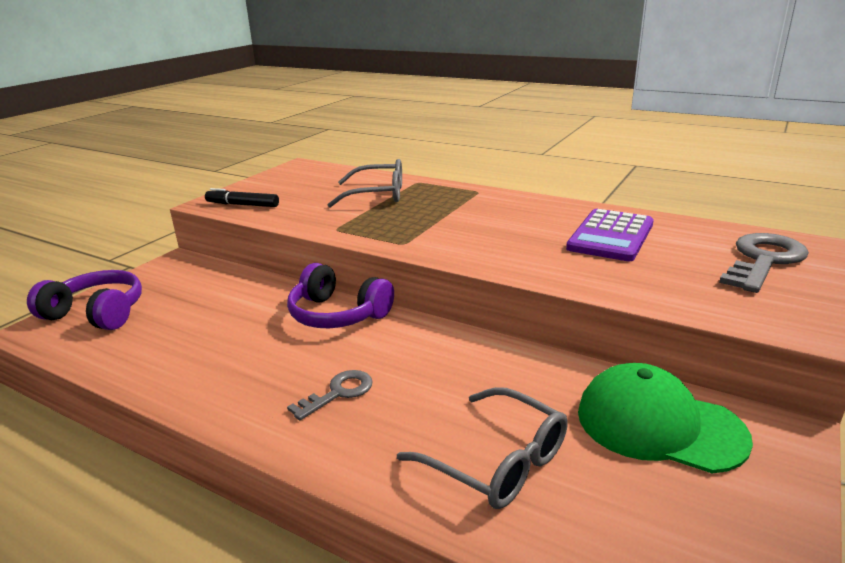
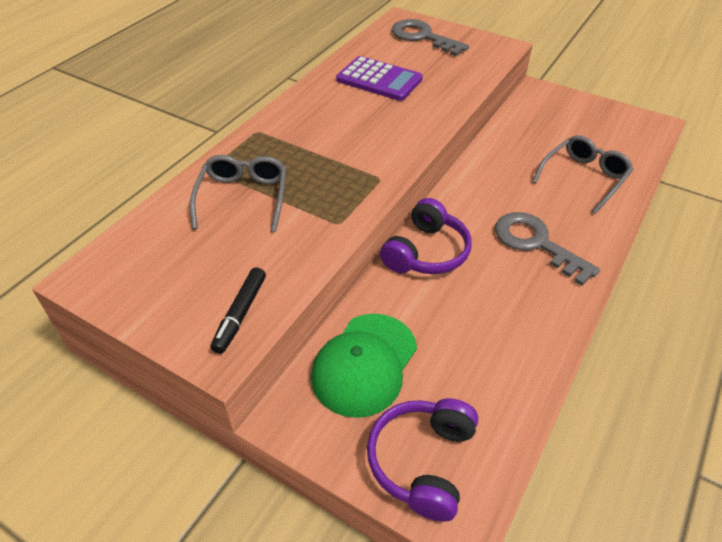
camera: 90 degrees left, 20 degrees up
(338, 392) = (536, 243): grey key -> grey key, size x1.73
(659, 424) = (540, 122): green cap -> green cap (364, 364)

